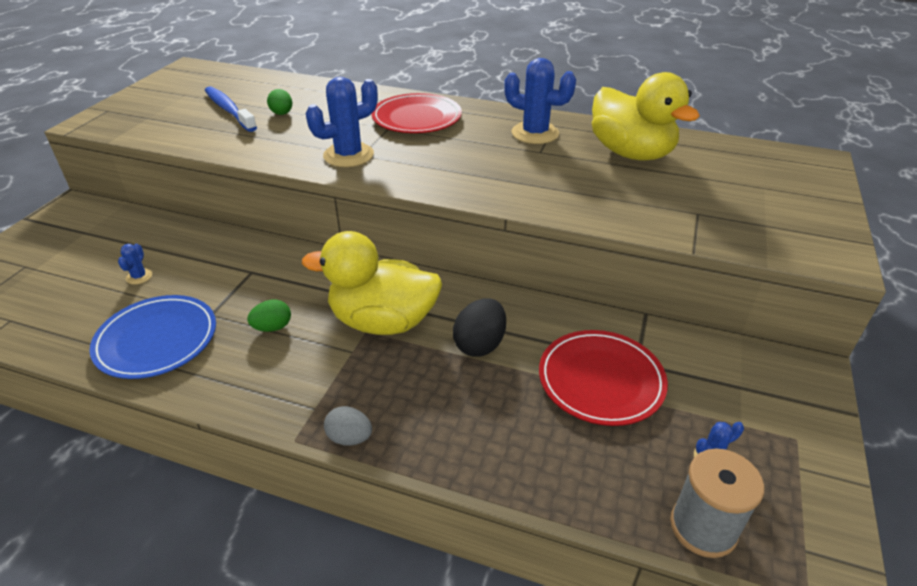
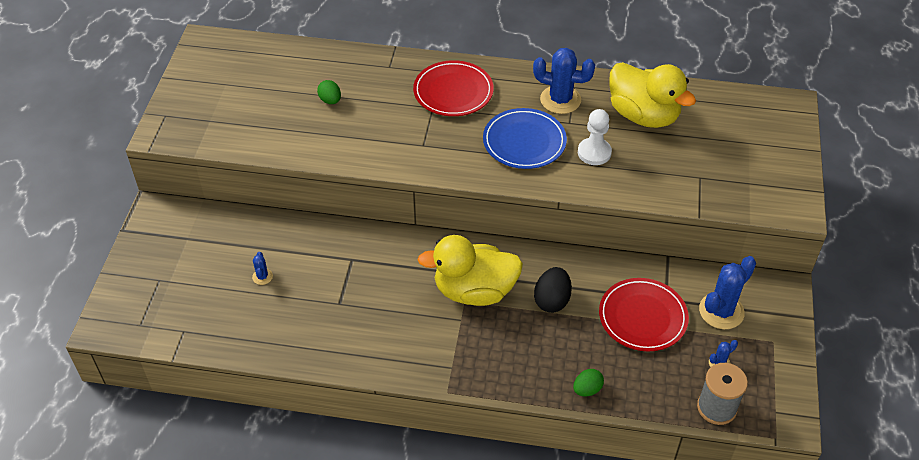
camera: 10 degrees left, 10 degrees up
(157, 340) = (310, 331): blue plate -> blue plate (524, 142)
(229, 110) = (279, 101): blue toothbrush -> none
(272, 327) = (393, 308): green egg -> green egg (587, 389)
(348, 155) = (412, 147): blue cactus -> blue cactus (721, 311)
(349, 438) = (483, 385): grey egg -> none
(563, 179) = (594, 153): none -> white pawn

